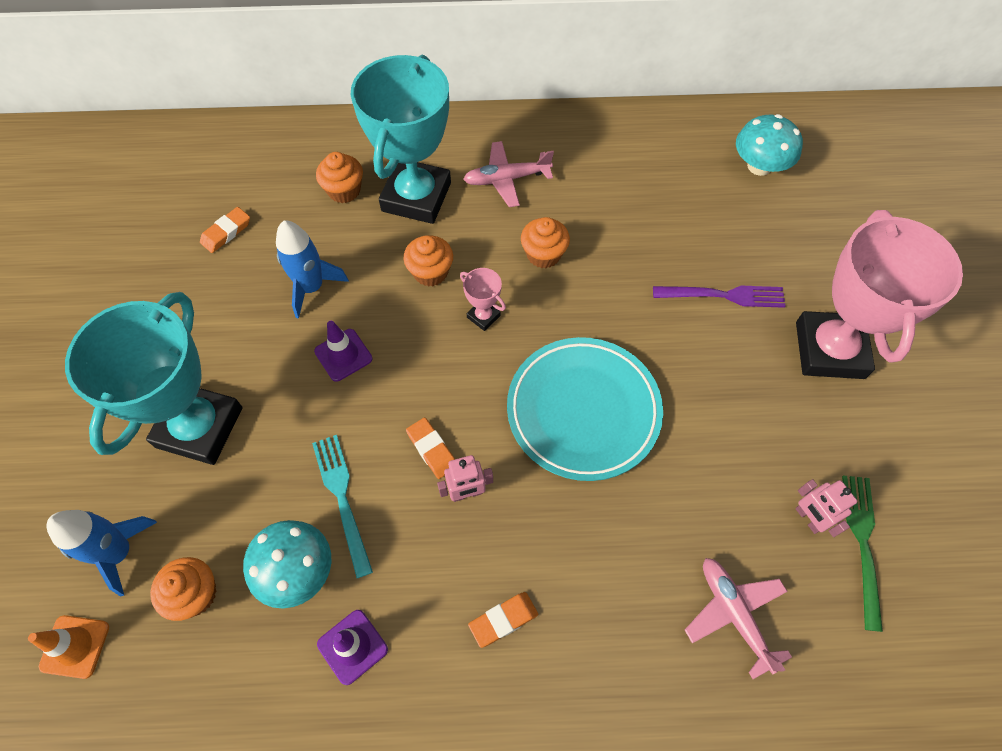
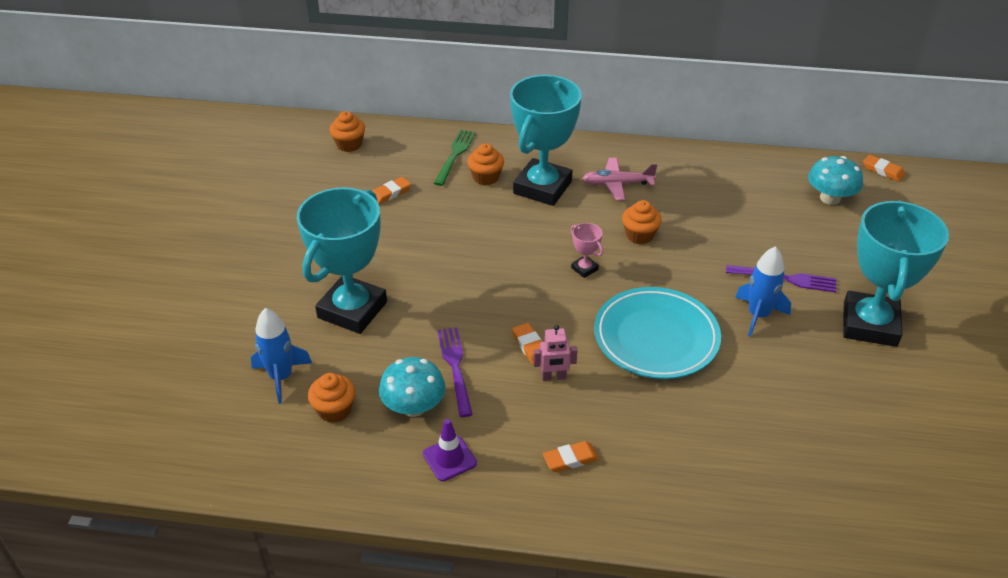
camera: 10 degrees right, 20 degrees down
(75, 646) = (241, 428): orange traffic cone -> none
(311, 287) = (451, 235): blue rocket -> blue rocket (758, 315)
(342, 498) = (455, 367): turquoise fork -> purple fork
(343, 355) = (469, 279): purple traffic cone -> none
(430, 272) = (546, 236): orange cupcake -> orange cupcake (349, 144)
(734, 614) = (759, 482): pink plane -> none
(808, 519) = (832, 430): pink robot -> none
(814, 116) = (883, 171): none -> orange eraser
(829, 350) = (869, 324): pink trophy -> turquoise trophy
(862, 542) = (876, 452): green fork -> green fork (455, 155)

